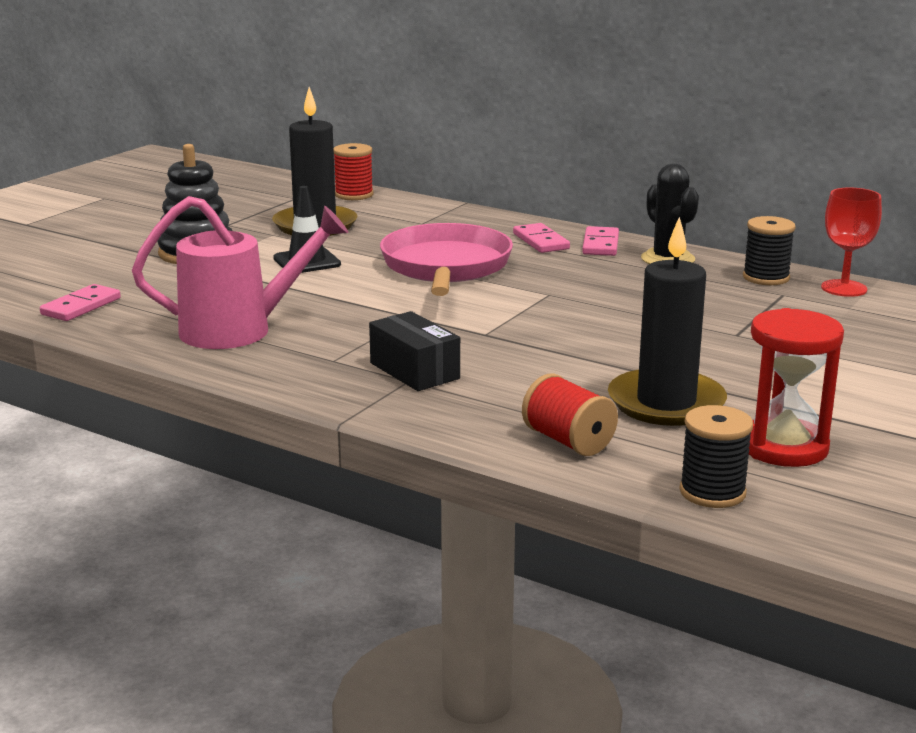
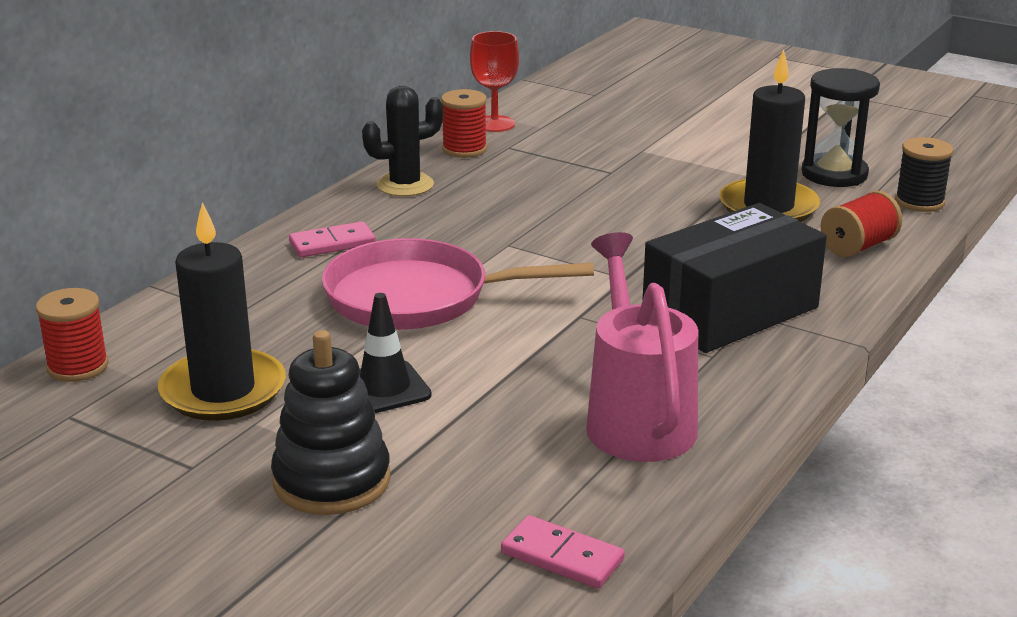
camera: 90 degrees left, 5 degrees up
(414, 371) = (730, 311): black box -> black box, size x1.77
(600, 244) = (351, 214): pink domino -> none
(766, 277) = (464, 149): black spool -> red spool
(784, 447) = (834, 174): red hourglass -> black hourglass

